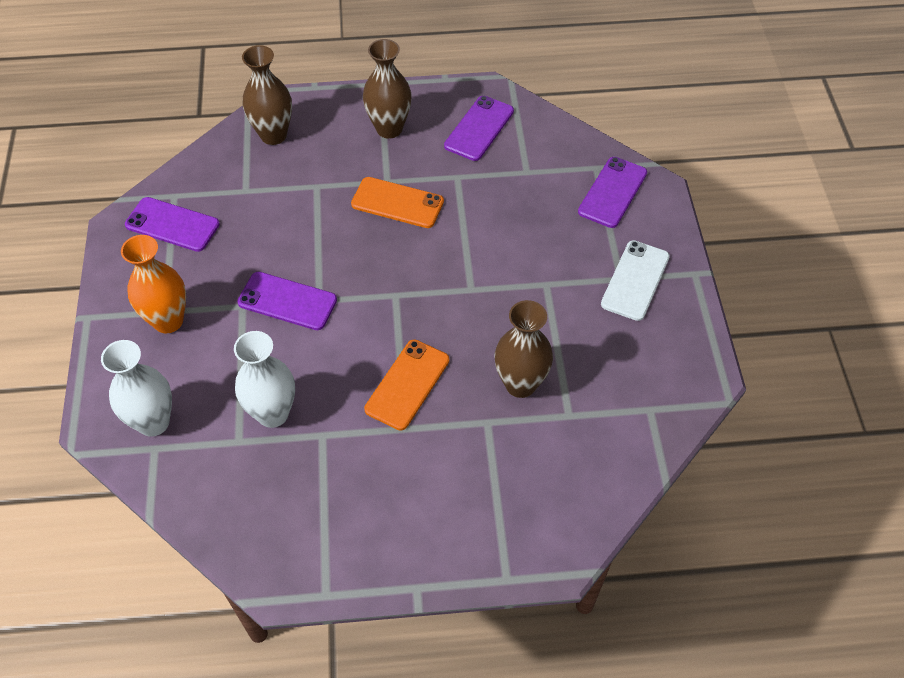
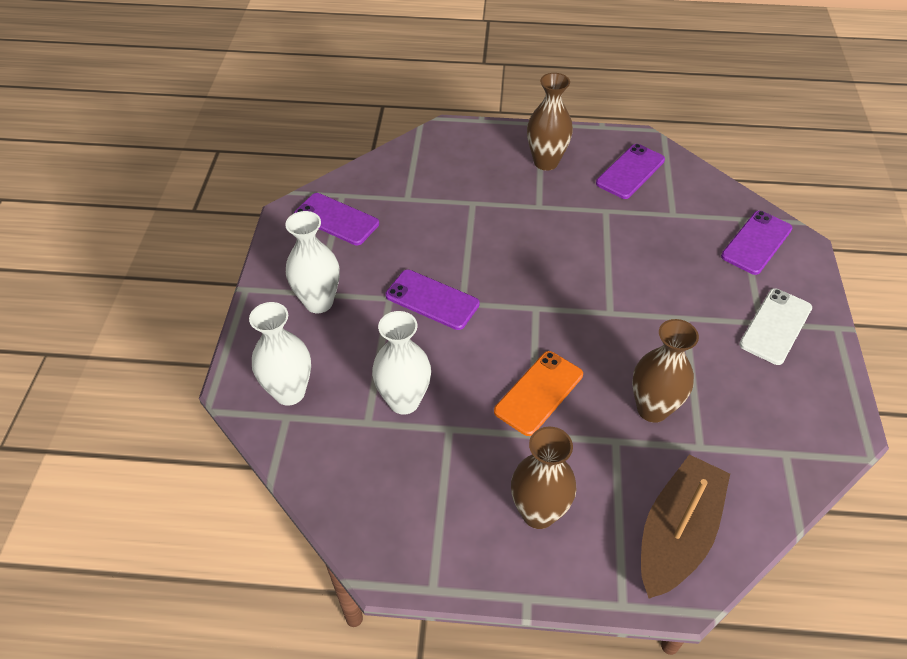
camera: 10 degrees right, 5 degrees down
(168, 321) = (319, 302): orange vase -> white vase
(273, 135) = (439, 155): brown vase -> brown vase (538, 513)
(397, 203) = (546, 226): orange phone -> none
(552, 504) = (677, 534): none -> brown boat

